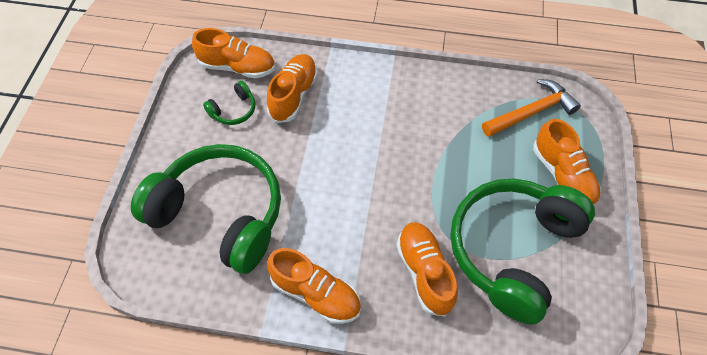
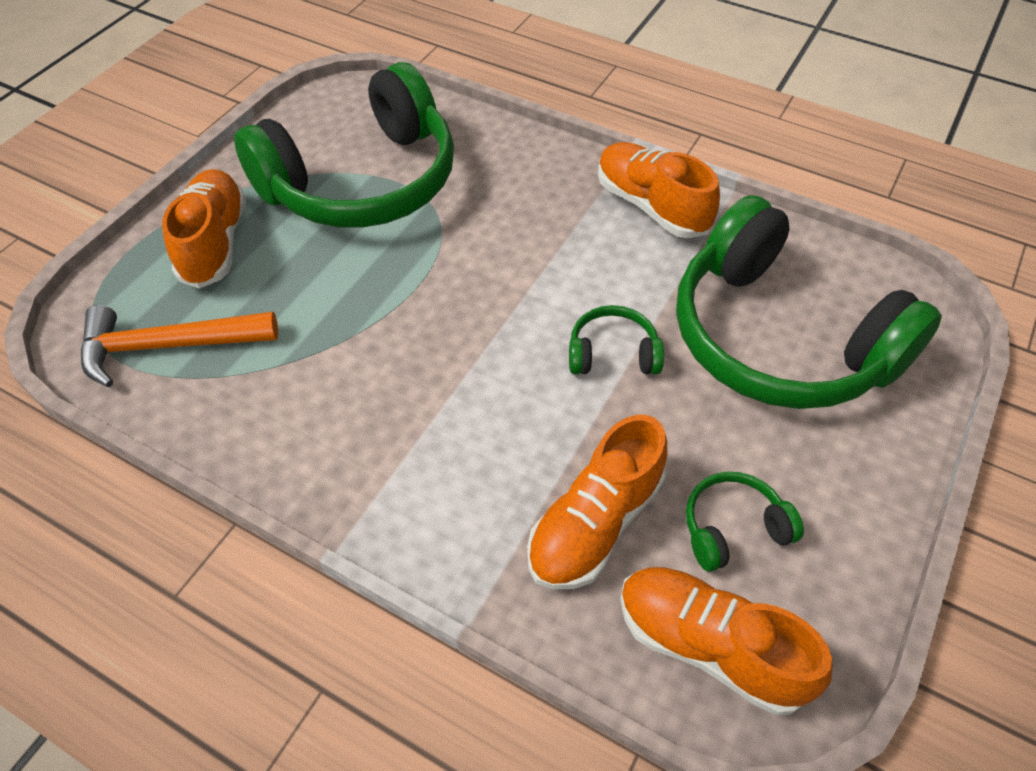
camera: 160 degrees left, 5 degrees down
(309, 176) = (612, 353): none -> green headphones
(424, 272) = (494, 190): orange shoe -> none

